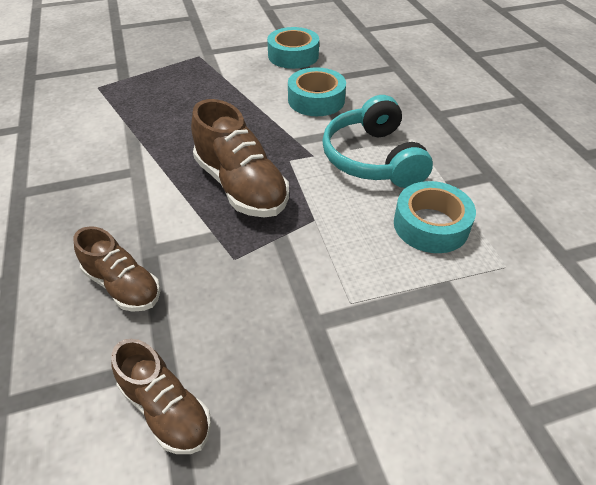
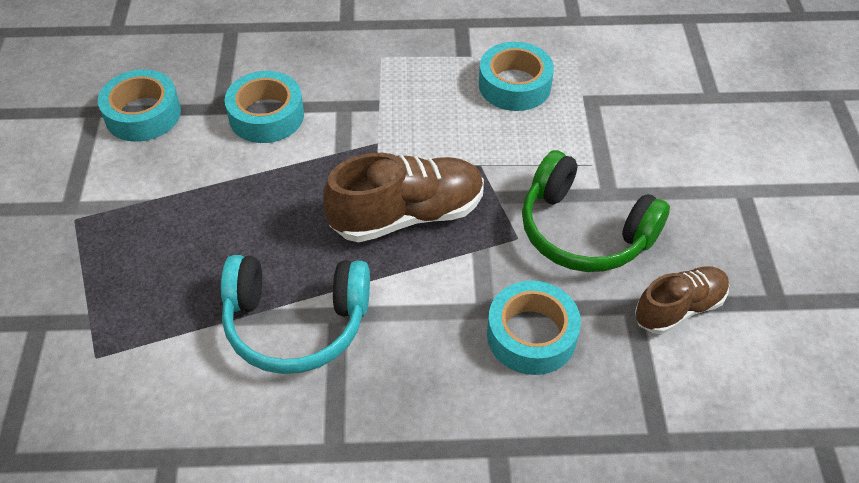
camera: 75 degrees left, 5 degrees up
(123, 285) = (531, 335): brown shoe -> turquoise tape
(256, 308) = (584, 230): none -> green headphones
(373, 158) = (402, 96): turquoise headphones -> turquoise headphones (296, 322)

